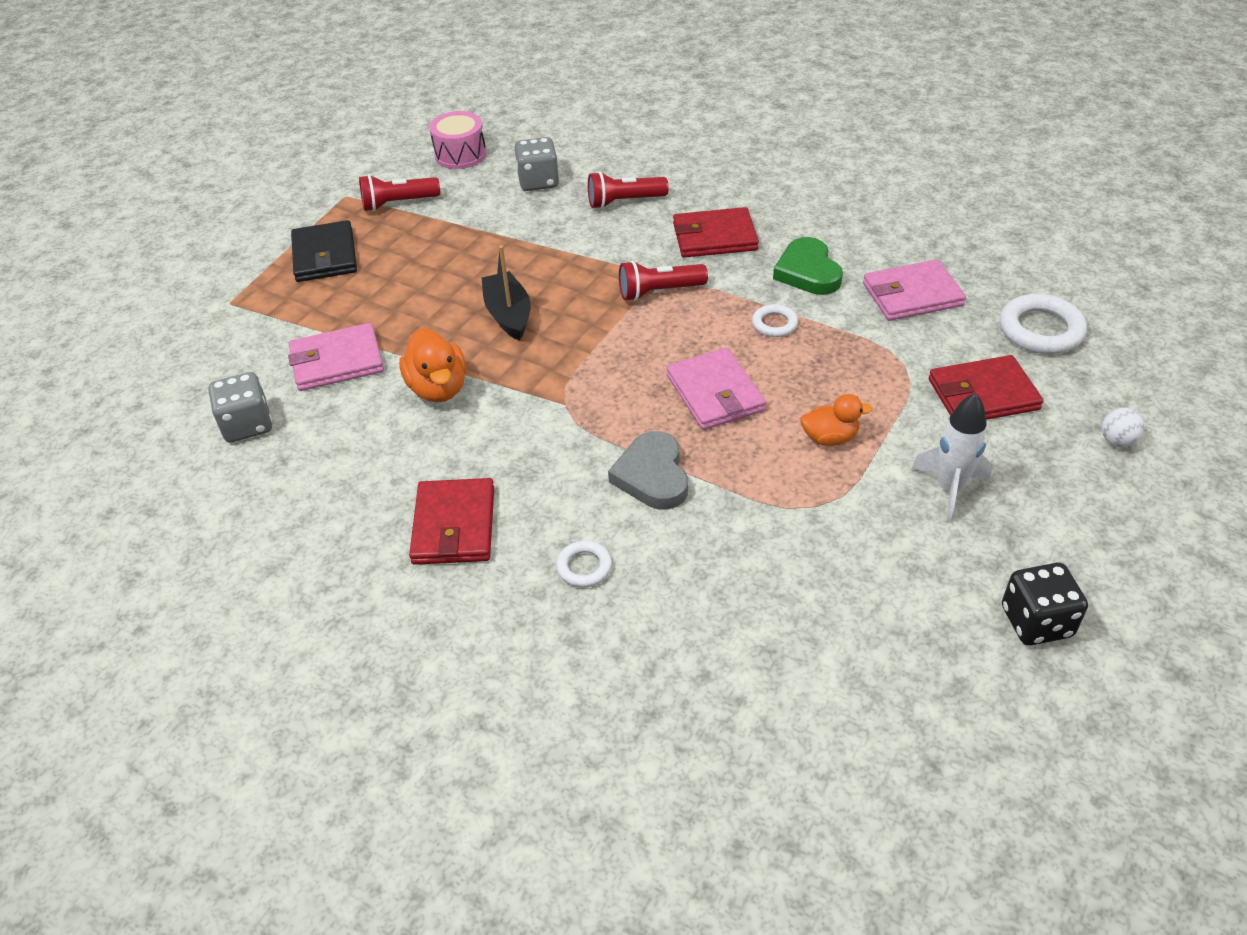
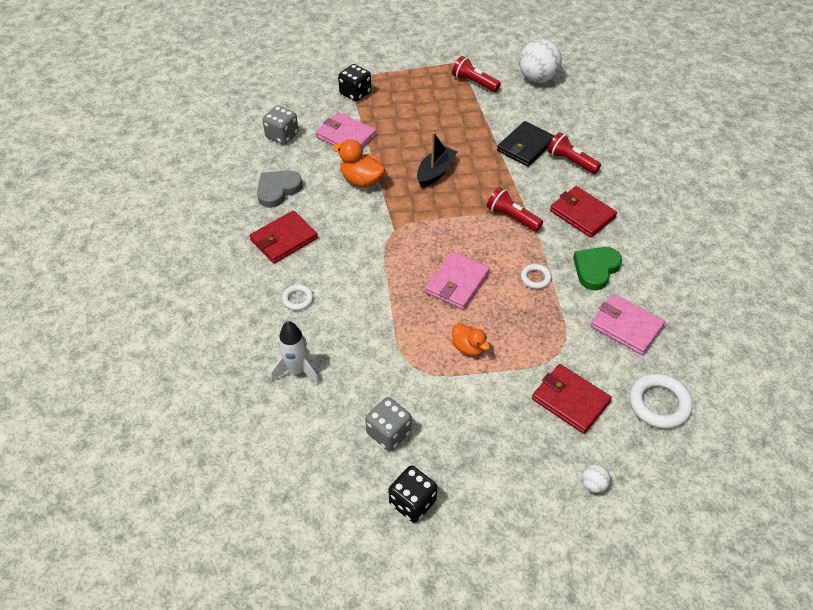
camera: 50 degrees right, 5 degrees up
(268, 311) = (355, 93): none -> black dice
(324, 255) = (410, 84): black wallet -> black wallet (525, 146)
(438, 388) = (361, 180): orange duck -> orange duck turned 90 degrees clockwise
(460, 154) = (537, 78): pink drum -> white ball
(538, 181) = (549, 119): grey dice -> grey dice (389, 432)
(652, 475) = (376, 291): grey heart -> grey heart (278, 190)
(949, 489) = (477, 419): white rocket -> white rocket (297, 371)

